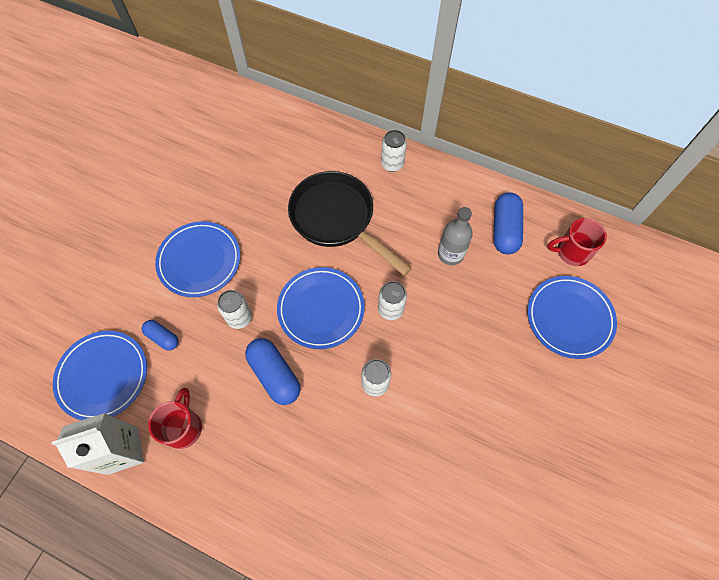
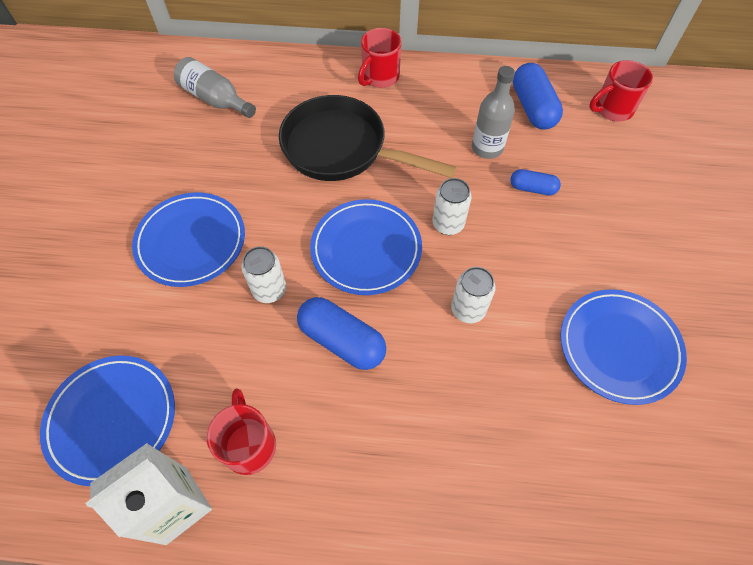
camera: 20 degrees left, 5 degrees down
(163, 337) = (178, 345): blue capsule -> blue capsule (532, 188)
(259, 146) = (215, 99): none -> grey bottle
(392, 164) = (379, 77): white can -> red mug
(569, 318) = (644, 173): blue plate -> blue plate (619, 347)

